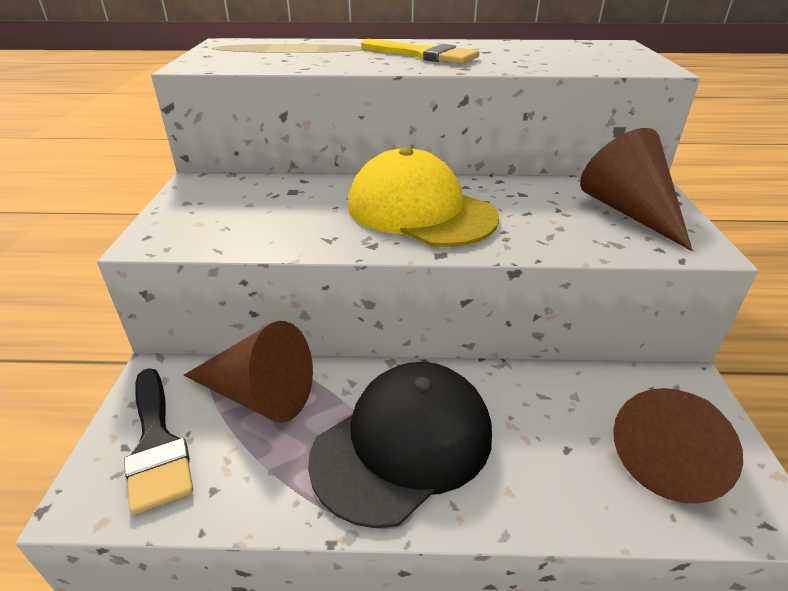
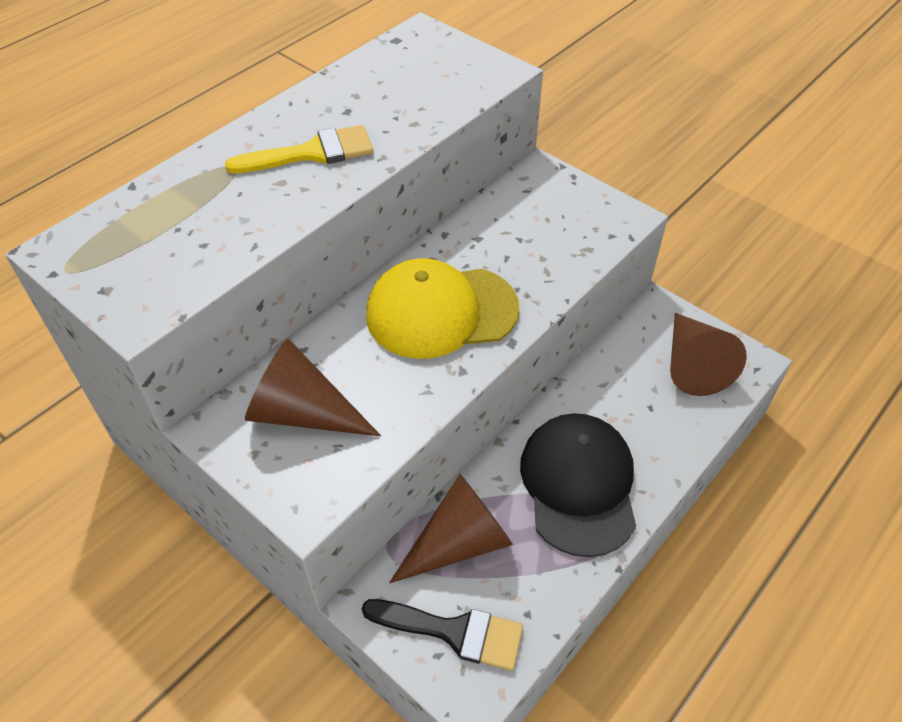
camera: 50 degrees left, 15 degrees up
(628, 211) = (559, 209): brown cone -> brown cone (302, 412)

